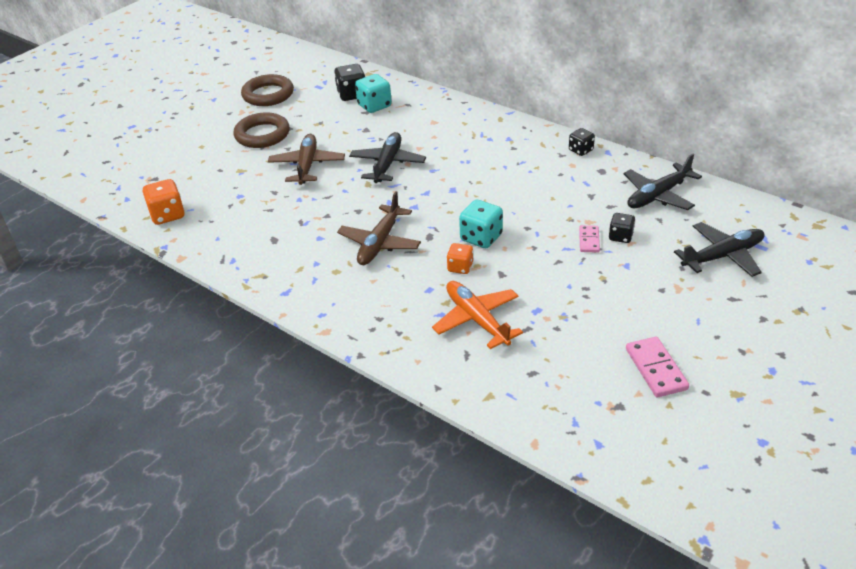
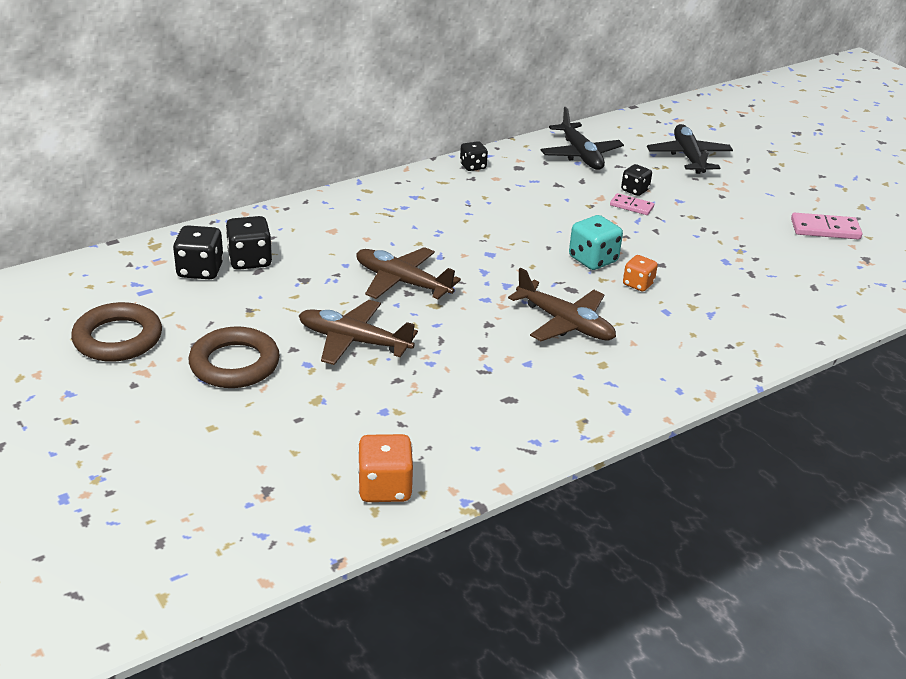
camera: 75 degrees left, 5 degrees down
(374, 106) = (250, 260): turquoise dice -> black dice
(387, 164) = (402, 282): black plane -> brown plane
(477, 320) = (728, 296): orange plane -> none

